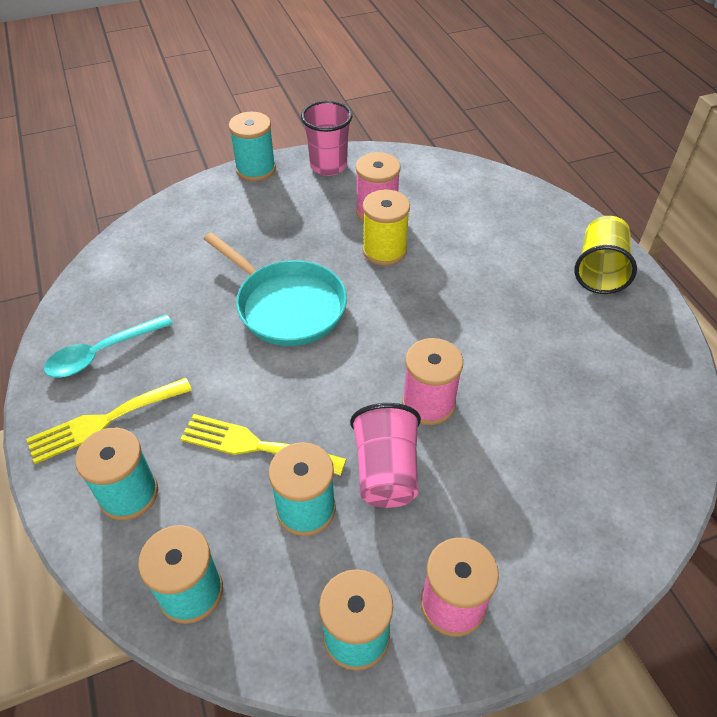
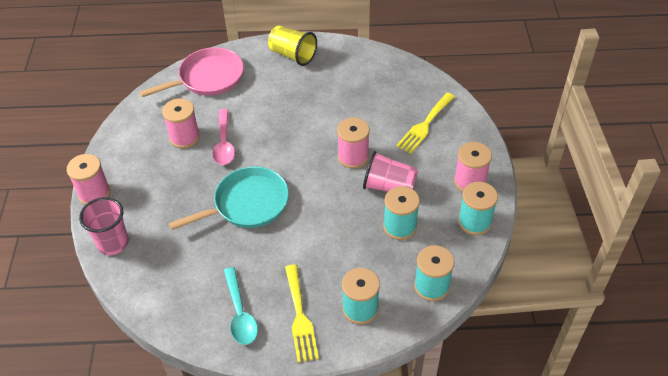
camera: 70 degrees left, 0 degrees up
(255, 445) = (350, 241): yellow fork -> yellow fork (425, 125)
(256, 169) = (94, 193): turquoise spool -> pink spool
(328, 166) = (118, 150): pink cup -> pink cup (113, 243)
(384, 251) = (224, 143): yellow spool -> pink spoon
(493, 200) = (208, 78): none -> pink pan

